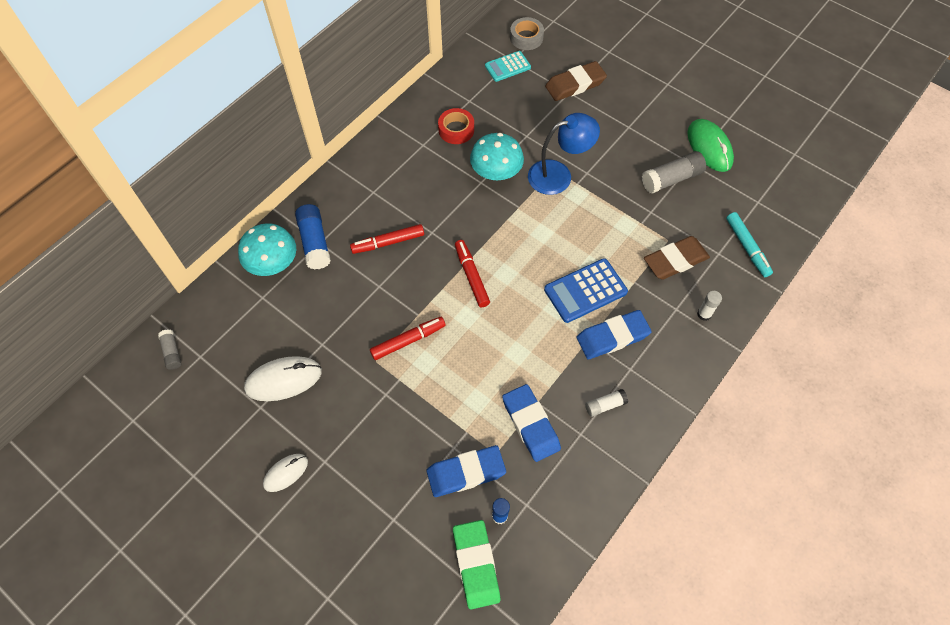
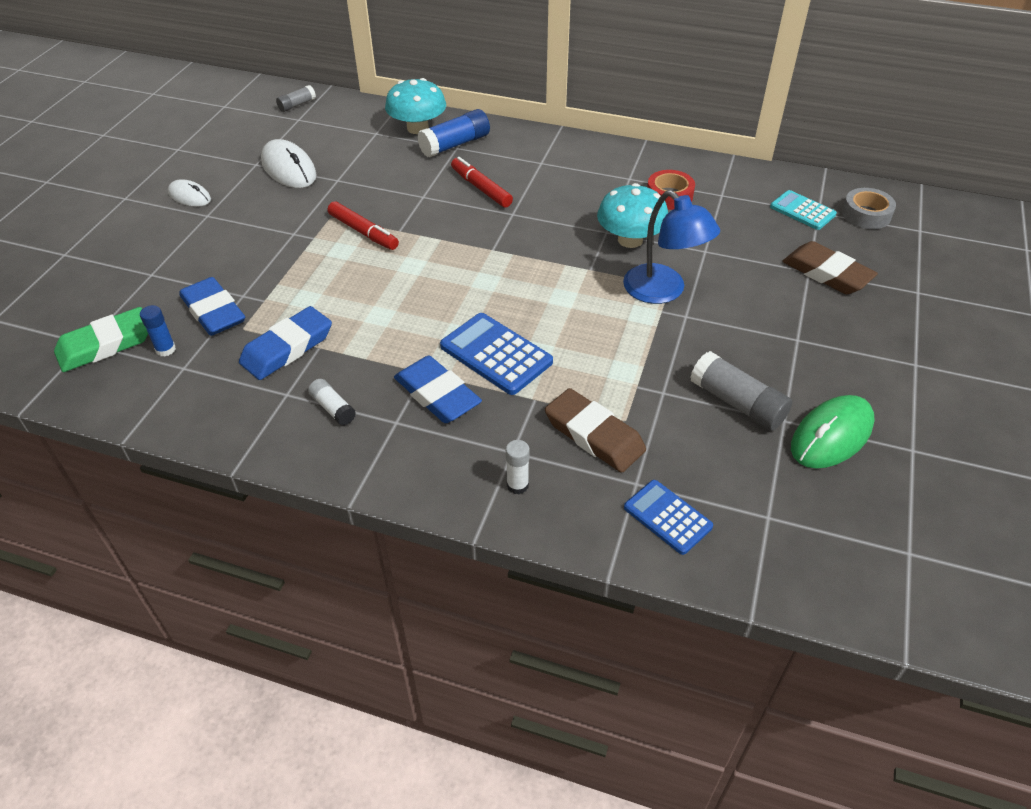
camera: 70 degrees right, 15 degrees down
(471, 276) = (468, 256): red marker -> none
(747, 247) = (667, 517): turquoise marker -> blue calculator

